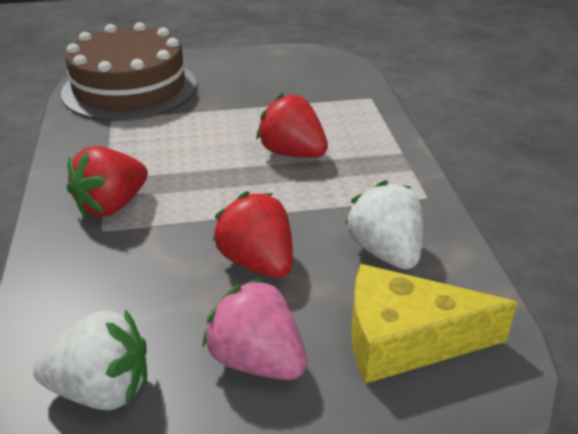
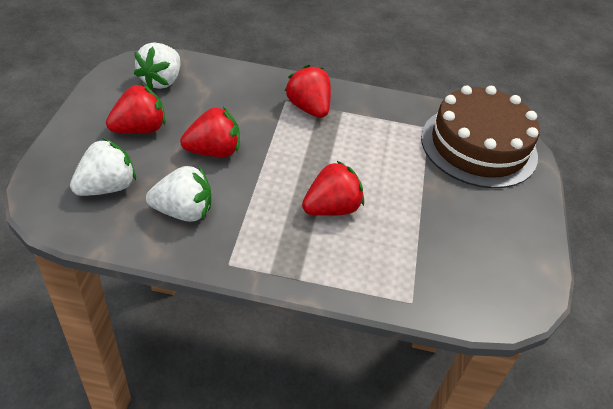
camera: 105 degrees right, 10 degrees up
(257, 360) = (140, 129): pink strawberry -> red strawberry
(405, 340) = (107, 187): yellow cheese -> white strawberry

